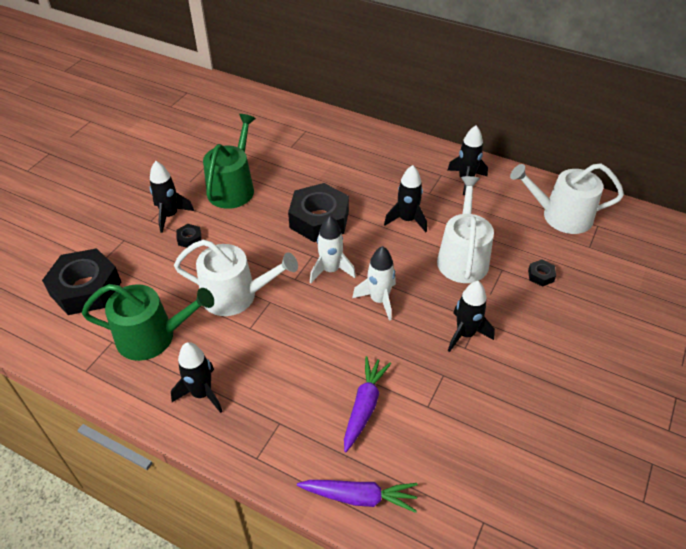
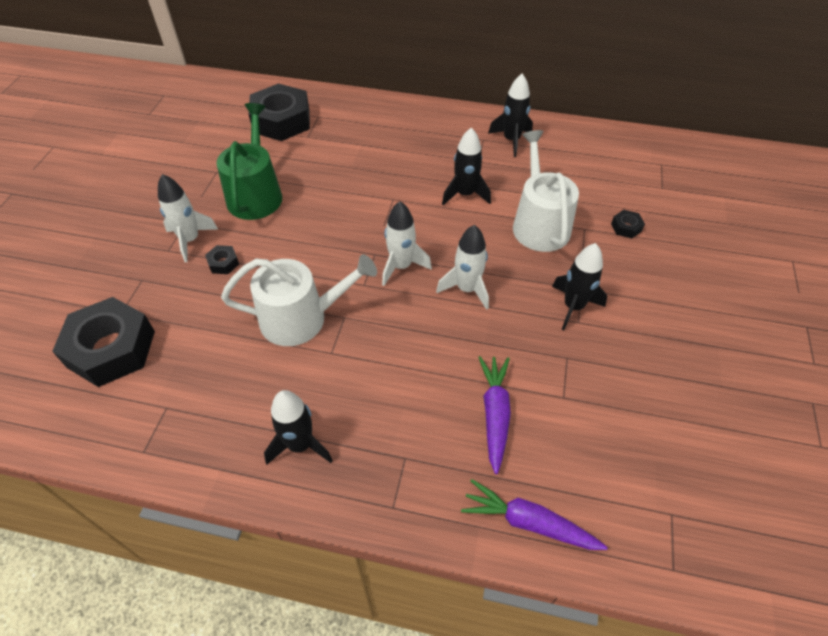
camera: 15 degrees left, 5 degrees up
(153, 336) = (217, 389): green watering can -> none
(170, 215) = (190, 240): black rocket -> white rocket
(319, 219) = (368, 212): black nut -> black nut (281, 121)
(360, 497) = (528, 522): purple carrot -> purple carrot turned 150 degrees counterclockwise
(560, 216) = (621, 161): white watering can -> none

